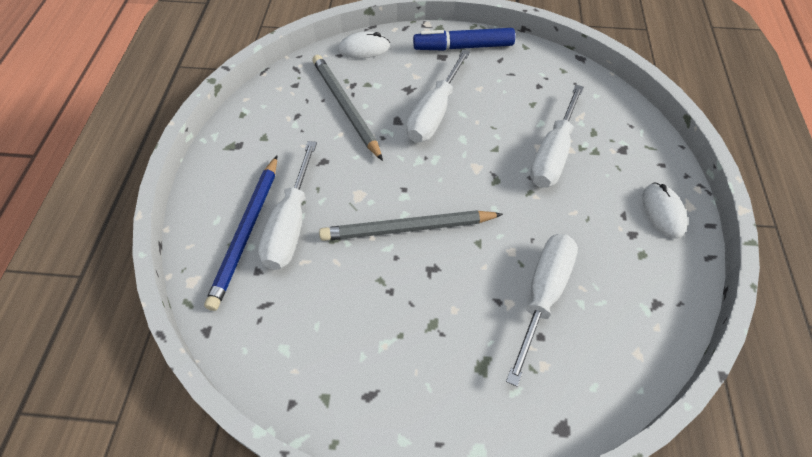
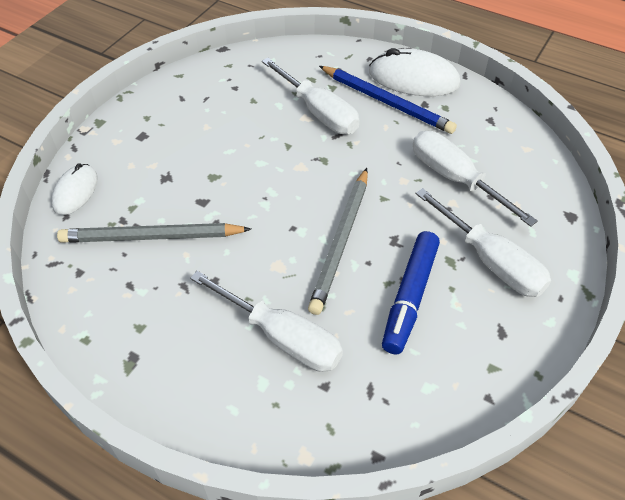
camera: 65 degrees left, 5 degrees down
(246, 232) = (268, 382): blue pencil -> blue pencil (386, 102)
(434, 112) = (213, 169): white screwdriver -> white screwdriver (490, 260)
(463, 47) = (142, 115): blue marker -> blue marker (409, 297)
(662, 212) = (413, 79): white mouse -> white mouse, size x1.64

